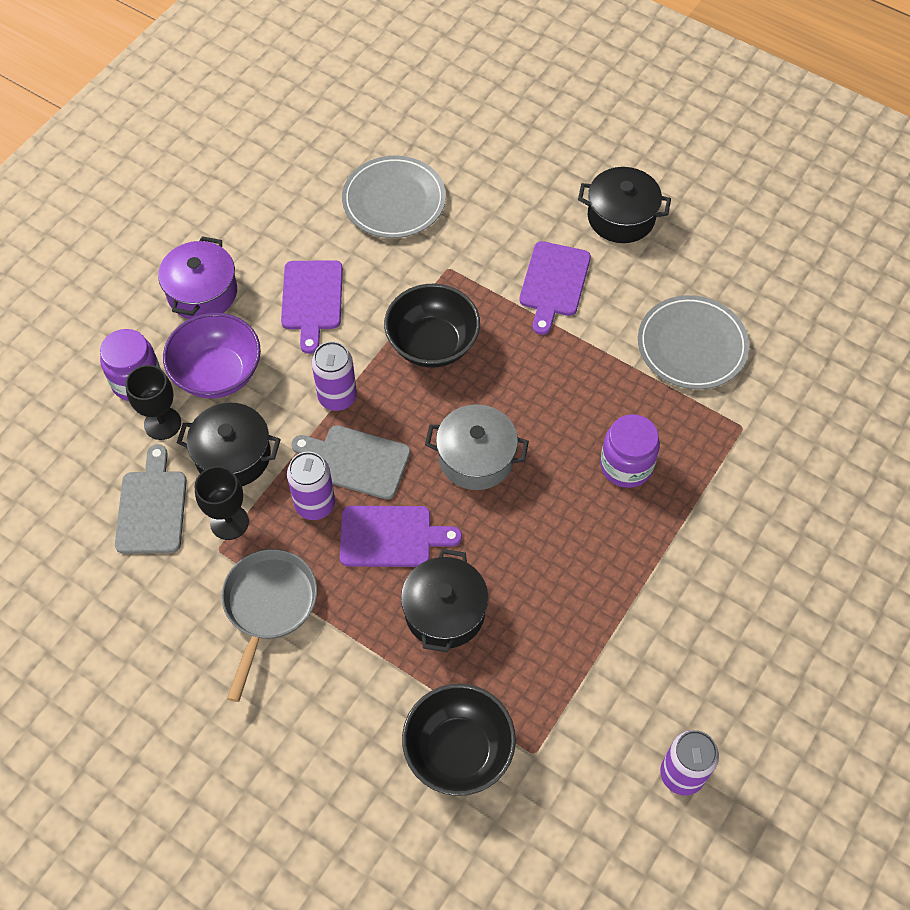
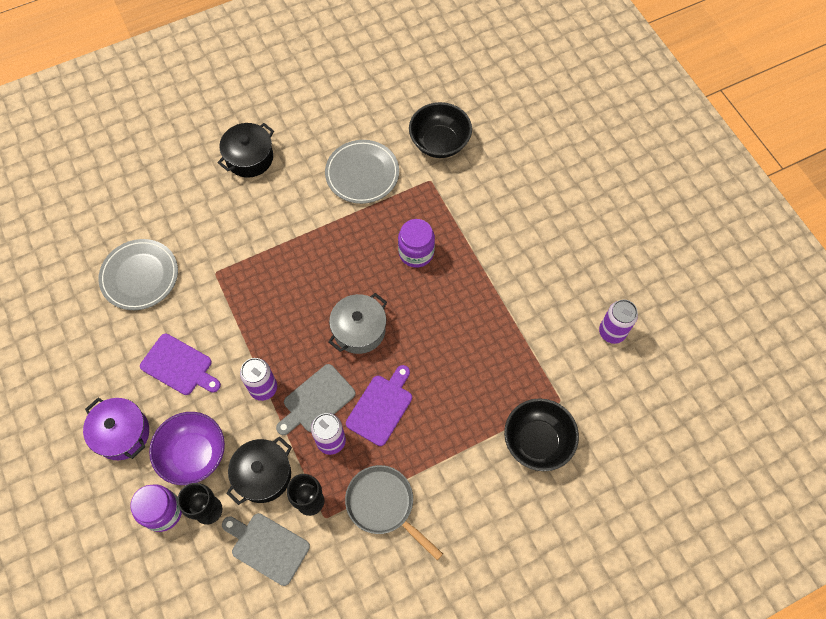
camera: 60 degrees left, 5 degrees up
(432, 344) = (263, 311): black bowl -> black bowl (439, 143)
(445, 612) = (448, 402): black pot -> none
(554, 283) = (269, 220): purple cutting board -> none

